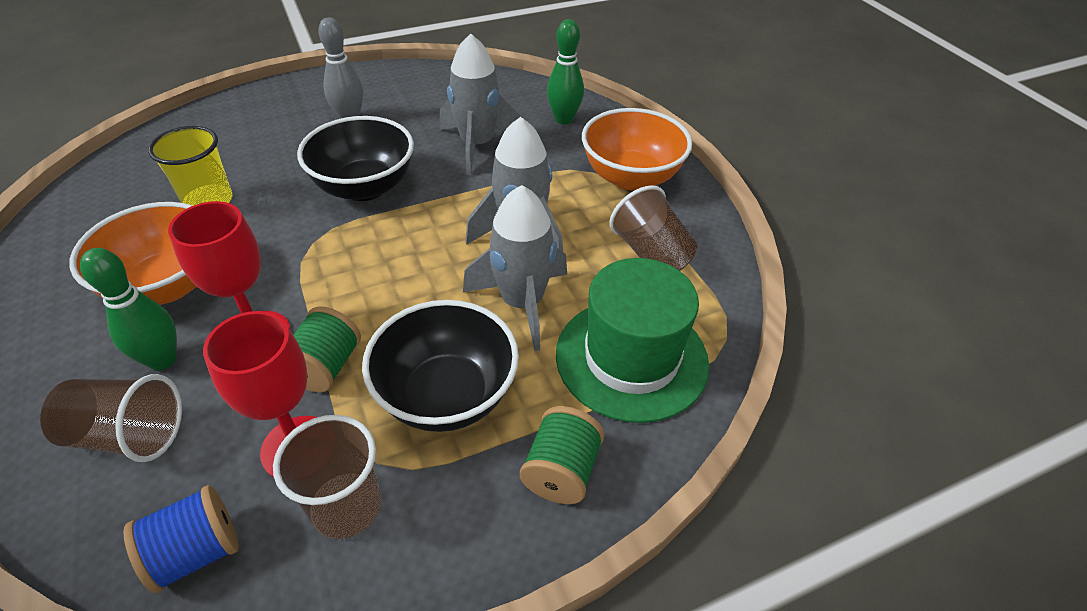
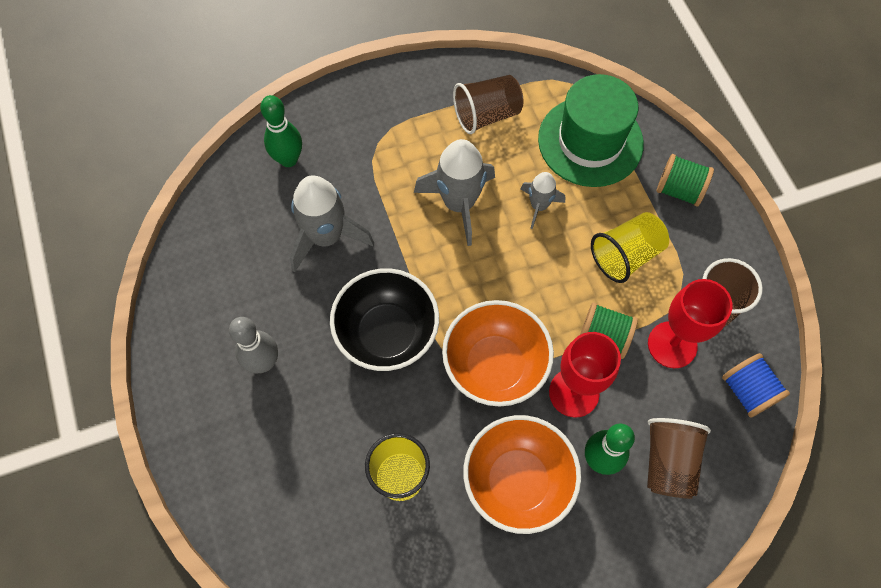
camera: 85 degrees left, 20 degrees up
(446, 395) = (625, 255): black bowl -> yellow cup
(522, 303) = (539, 206): grey rocket -> grey rocket, size x0.56
(631, 177) = (387, 115): orange bowl -> orange bowl (495, 366)

